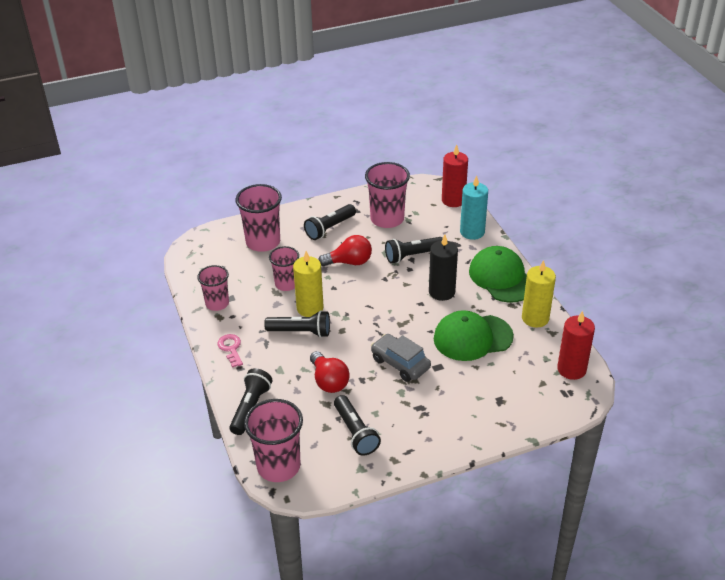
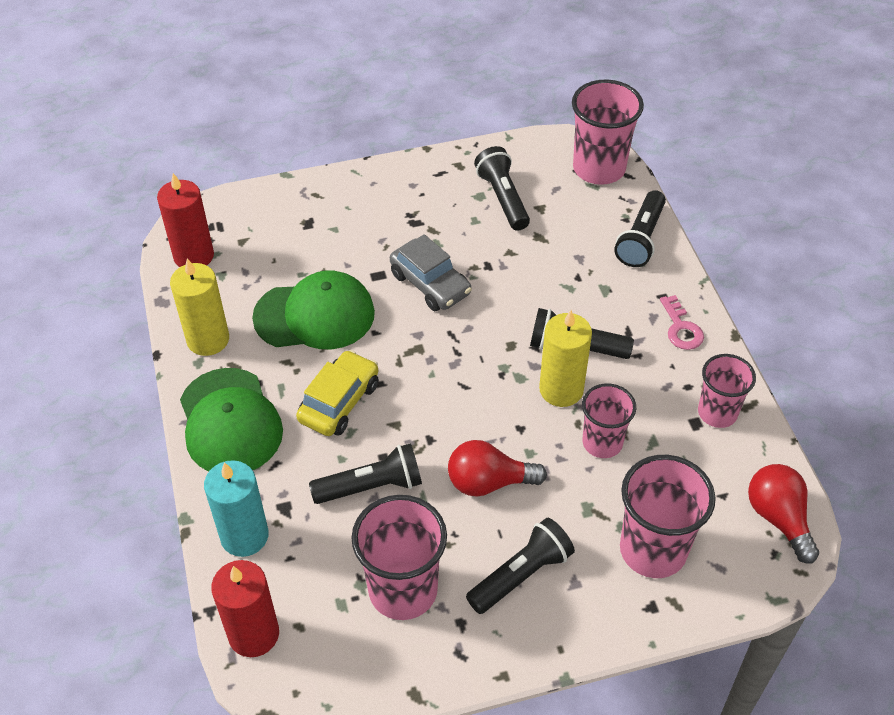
camera: 175 degrees left, 10 degrees up
(329, 381) = (534, 266): red light bulb -> red light bulb (778, 518)
(441, 292) = (339, 402): black candle -> yellow car

